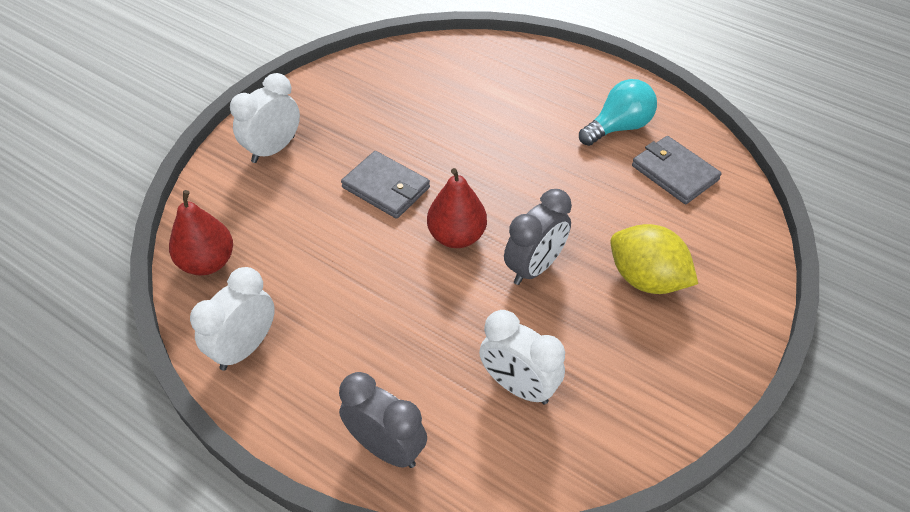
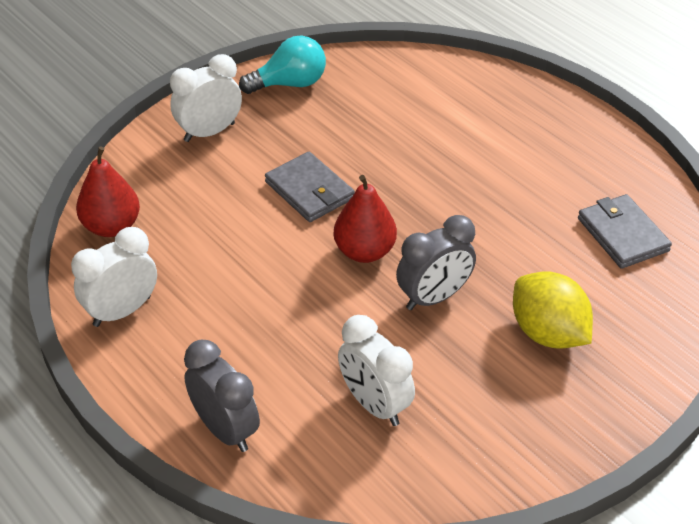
camera: 15 degrees right, 5 degrees down
(618, 127) = (579, 177): turquoise light bulb -> turquoise light bulb (290, 84)

